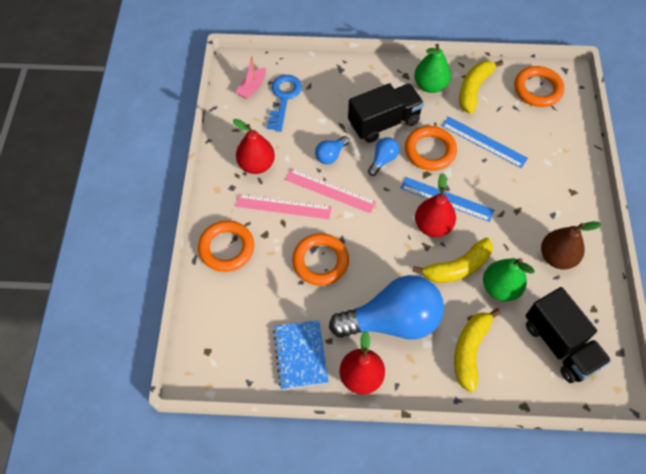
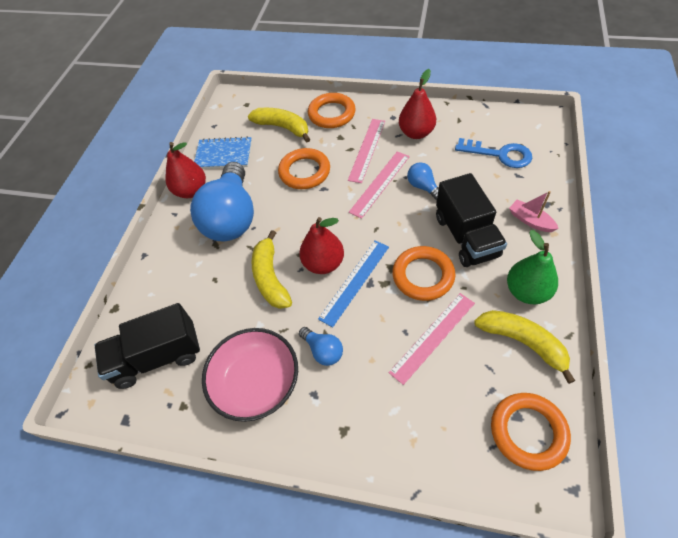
camera: 105 degrees right, 5 degrees down
(252, 87) = (514, 131): pink boat -> pink boat (530, 220)
(383, 160) = (413, 230): blue light bulb -> blue light bulb (323, 351)
(470, 350) = (183, 273): yellow banana -> yellow banana (283, 127)
(484, 142) = (433, 337): blue ruler -> pink ruler
(500, 288) = (236, 313): green pear -> none
(557, 257) = (256, 382): brown pear -> pink bowl

